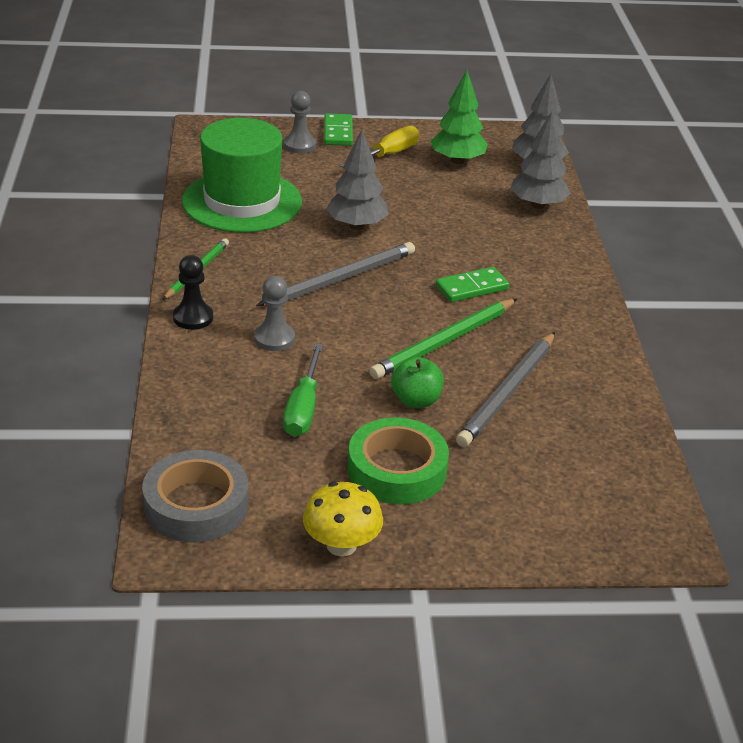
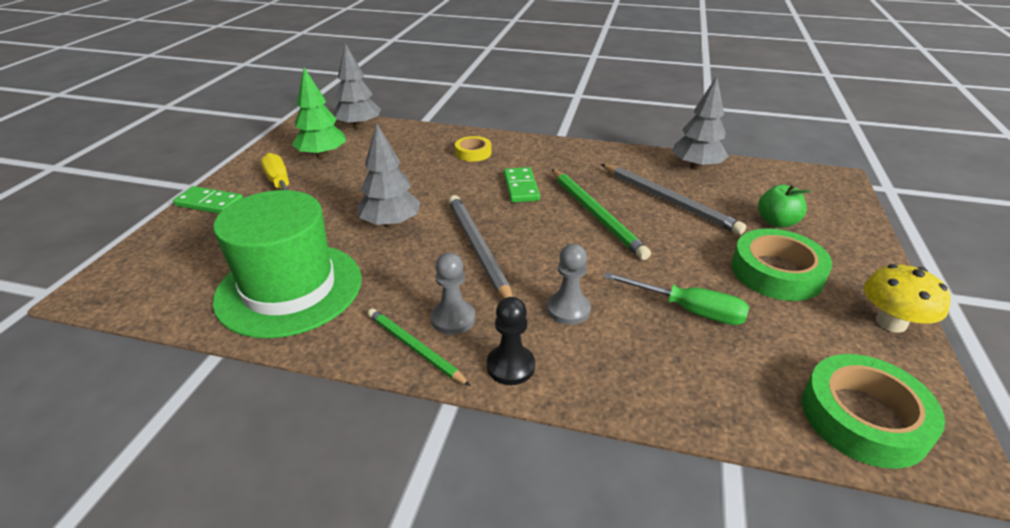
camera: 70 degrees left, 0 degrees up
(196, 505) = (863, 417): grey tape -> green tape
(299, 145) = (210, 230): grey pawn -> grey pawn (453, 319)
(416, 400) = (678, 244): green apple -> green apple (776, 222)
(529, 246) = (473, 153): none -> yellow tape
(537, 205) = (417, 138): grey tree -> grey tree (696, 167)

